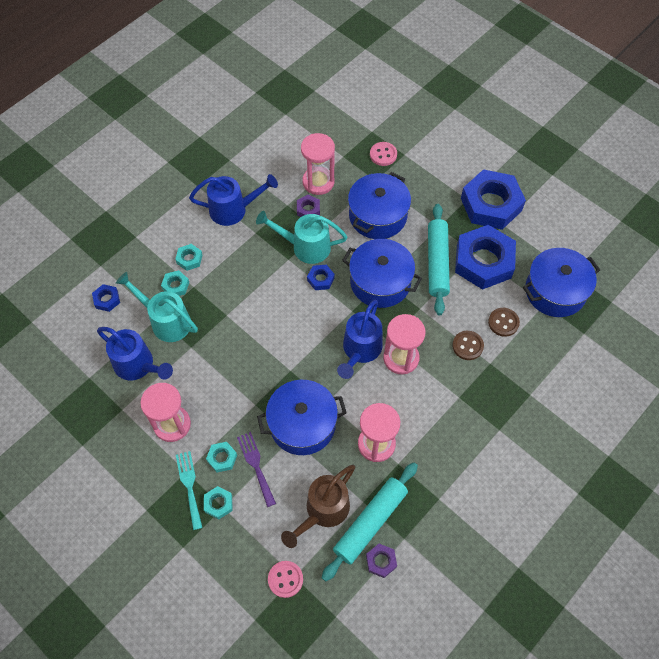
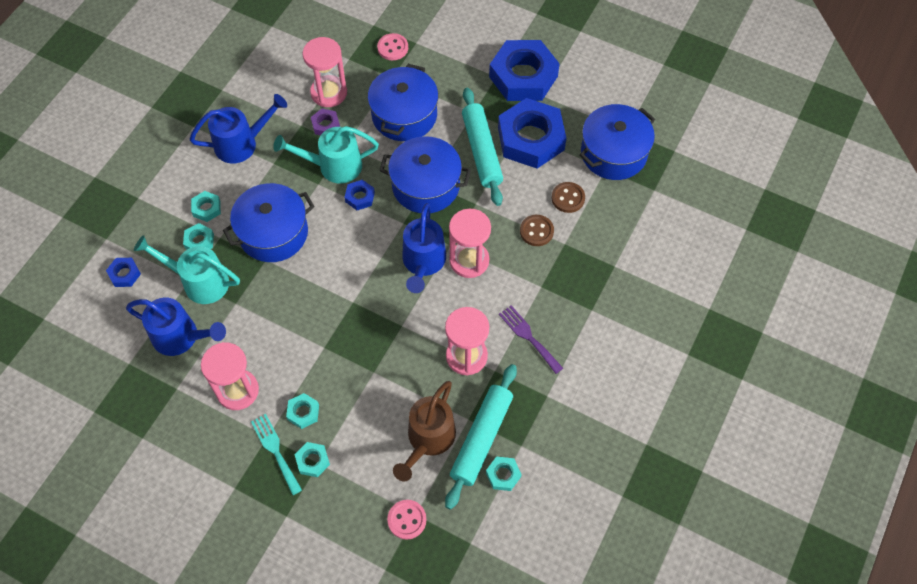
camera: 15 degrees left, 0 degrees up
(256, 465) = (342, 411): purple fork -> purple fork (528, 337)
(302, 424) = (381, 355): blue pot -> blue pot (273, 233)
(381, 561) = (503, 475): purple nut -> turquoise nut

